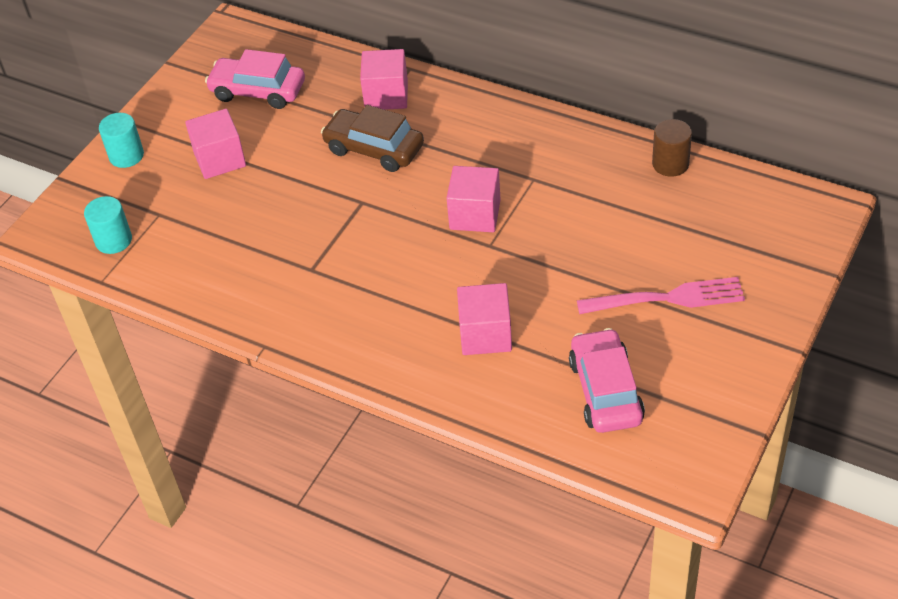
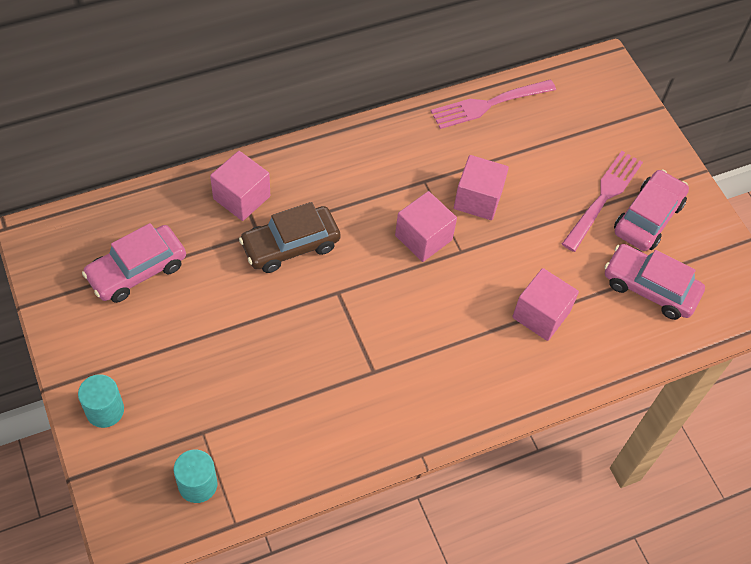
camera: 60 degrees left, 10 degrees up
(220, 159) = (187, 349): pink cube -> pink cube (478, 199)
(670, 164) = (489, 104): brown cylinder -> pink fork
(685, 342) = (648, 218): none -> pink car

